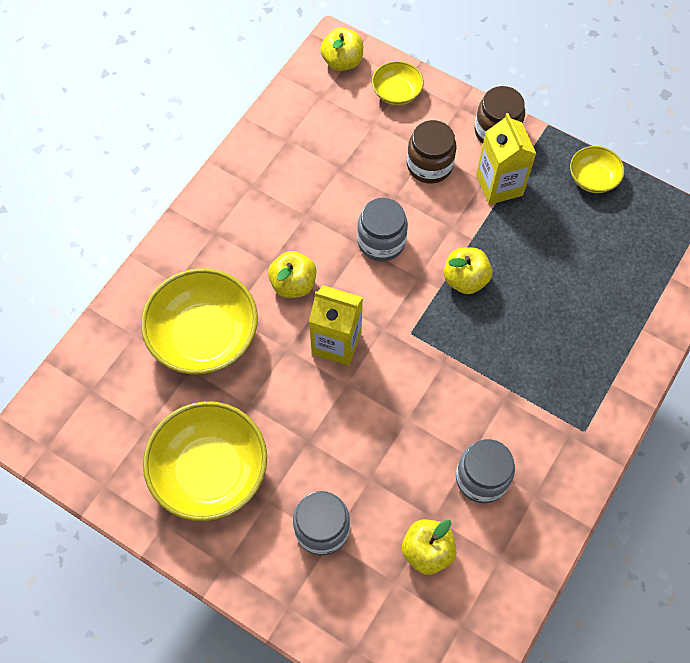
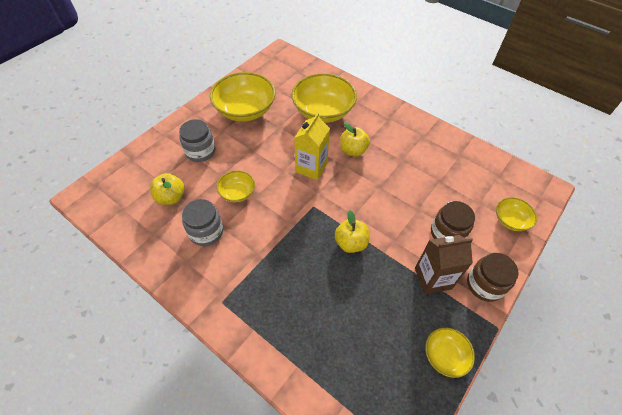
camera: 95 degrees right, 10 degrees down
(342, 62) = (532, 190): yellow apple -> none
(381, 241) = (382, 197): grey jar -> none
(403, 447) = (237, 193): none -> yellow bowl
(499, 185) = (433, 278): yellow carton -> brown carton

